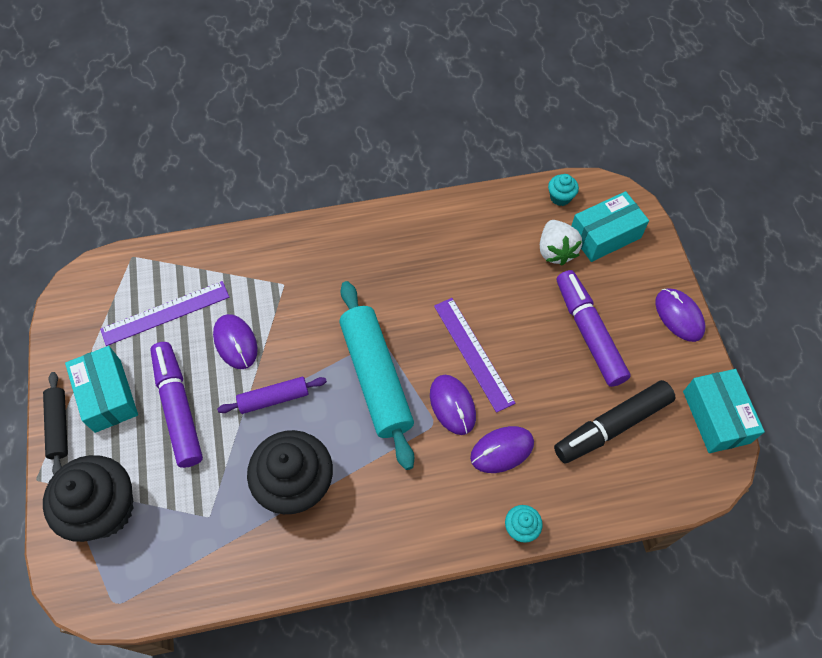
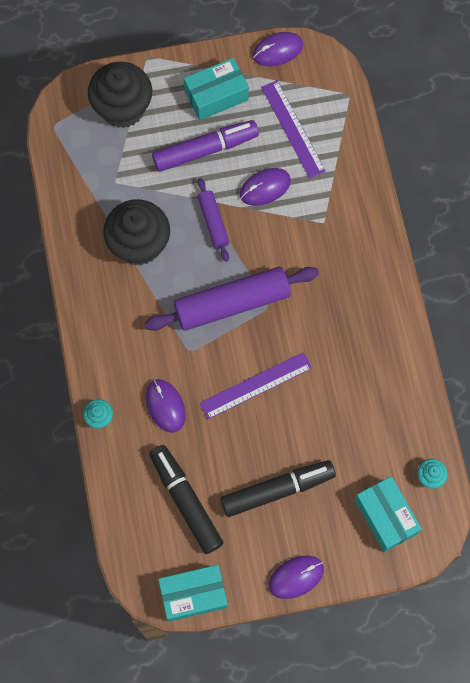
camera: 90 degrees right, 10 degrees up
(59, 426) = (190, 64): black rolling pin -> none
(376, 377) = (232, 303): turquoise rolling pin -> purple rolling pin
(452, 405) = (206, 366): purple mouse -> purple mouse (277, 50)
(555, 251) = (365, 467): white strawberry -> none
(588, 332) = (277, 490): purple marker -> black marker

